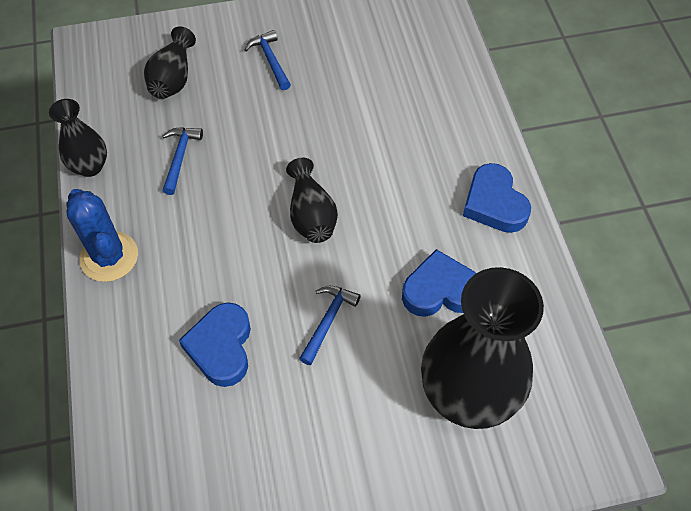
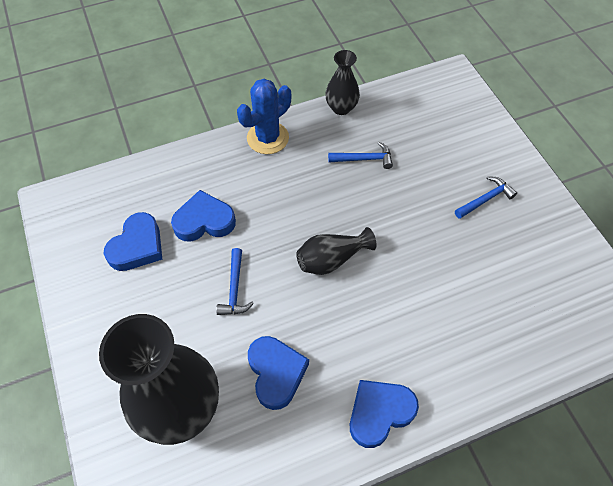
camera: 80 degrees right, 0 degrees up
(173, 78) = (440, 137): black vase -> none
(239, 435) = (137, 246): none -> blue heart
(328, 321) = (234, 288): blue hammer -> blue hammer turned 75 degrees clockwise

